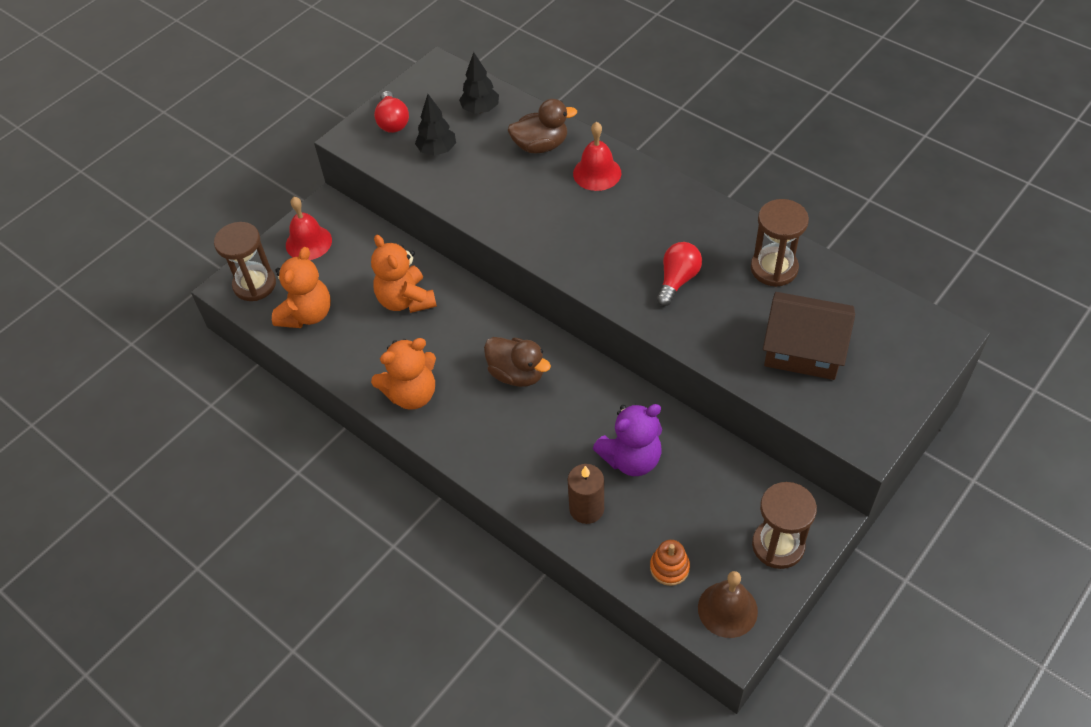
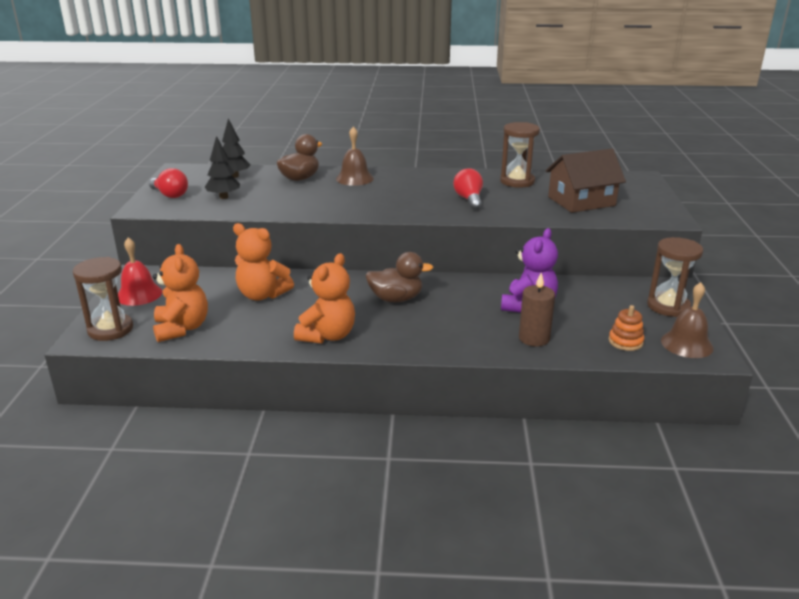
camera: 40 degrees left, 25 degrees down
(597, 173) = (354, 178): red bell -> brown bell

